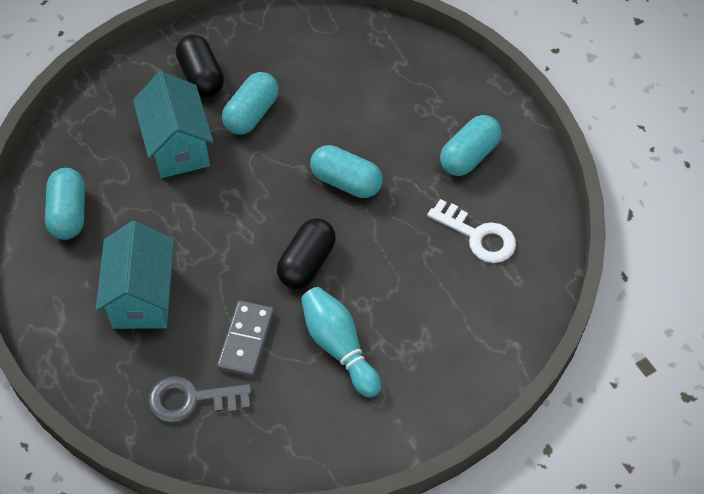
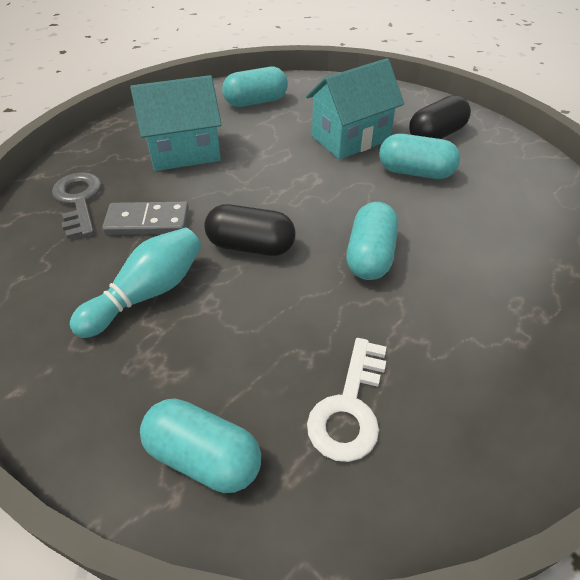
camera: 75 degrees right, 10 degrees down
(469, 156) = (478, 370): turquoise capsule -> turquoise capsule (204, 457)

